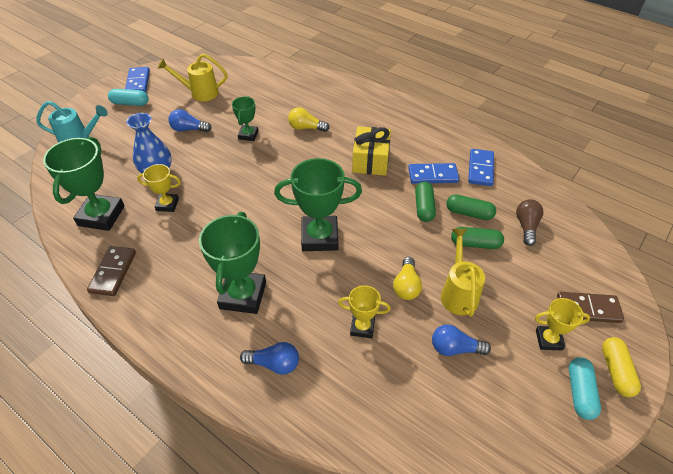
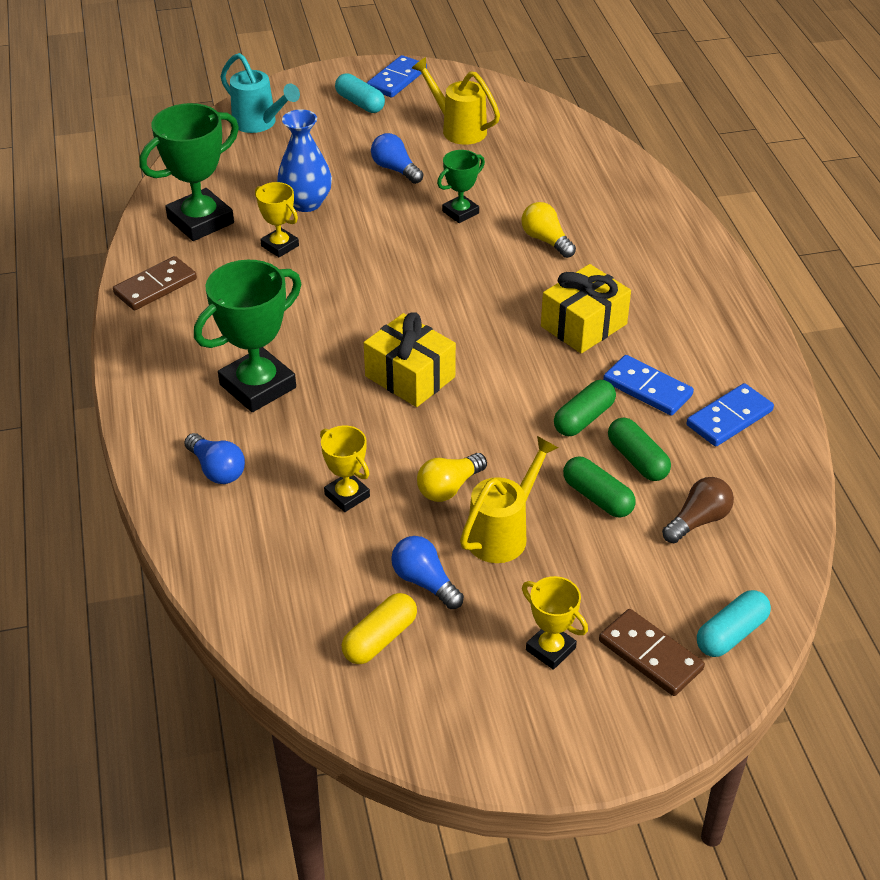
camera: 40 degrees right, 5 degrees down
(319, 237) = (410, 377): green trophy -> yellow gift
(580, 392) = (515, 719): turquoise capsule -> turquoise capsule (731, 634)
(616, 371) = (591, 733): yellow capsule -> yellow capsule (380, 639)

